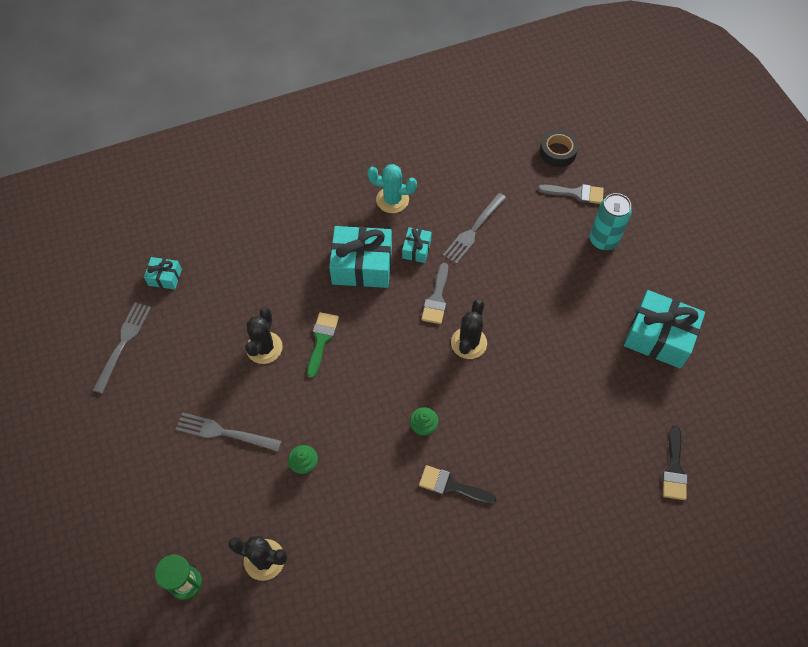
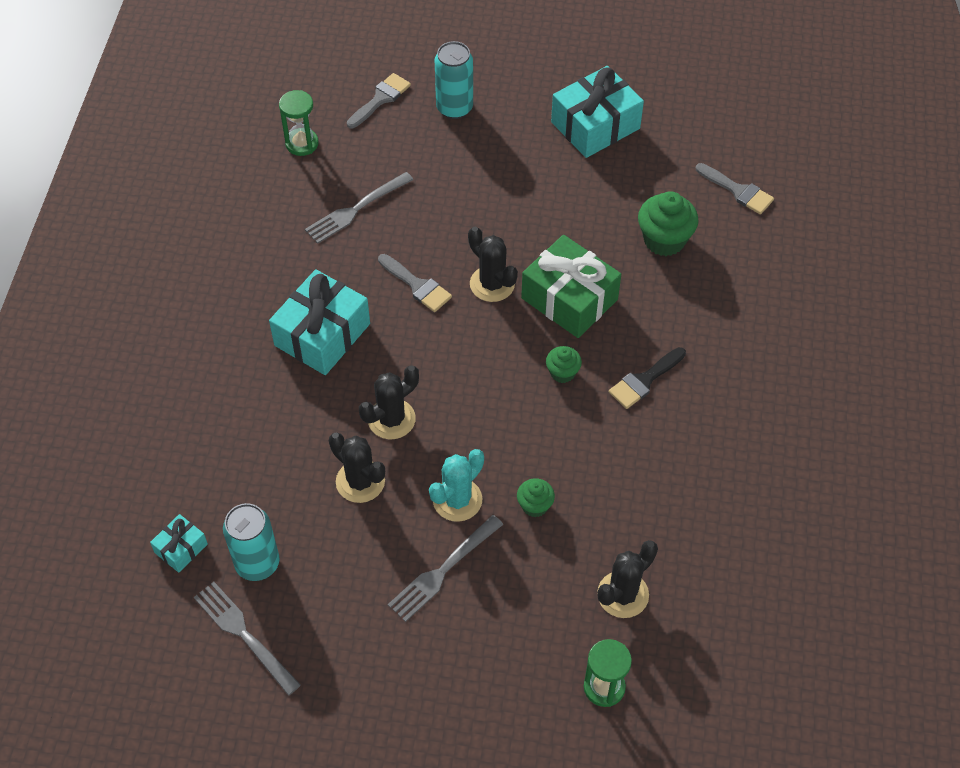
camera: 60 degrees left, 5 degrees down
(175, 323) = (257, 563): none -> turquoise can
(321, 340) = (391, 419): green brush -> black cactus
(392, 200) = (256, 264): turquoise cactus -> turquoise cactus (457, 500)
(416, 249) = (340, 273): turquoise gift -> none
(474, 230) = (356, 209): grey fork -> grey fork turned 75 degrees clockwise
(489, 399) = (569, 299): none -> green gift
(504, 171) = (302, 143): none -> green hourglass
(557, 152) = (316, 86): black tape -> none
(587, 437) = (664, 240): none -> green cupcake
(674, 468) = (737, 191): black brush -> grey brush

